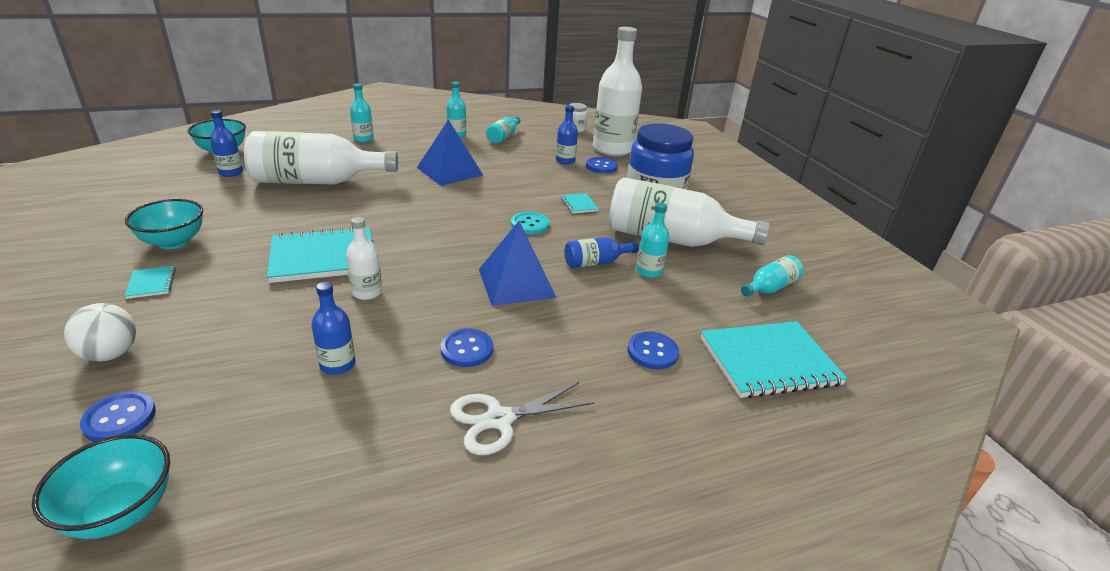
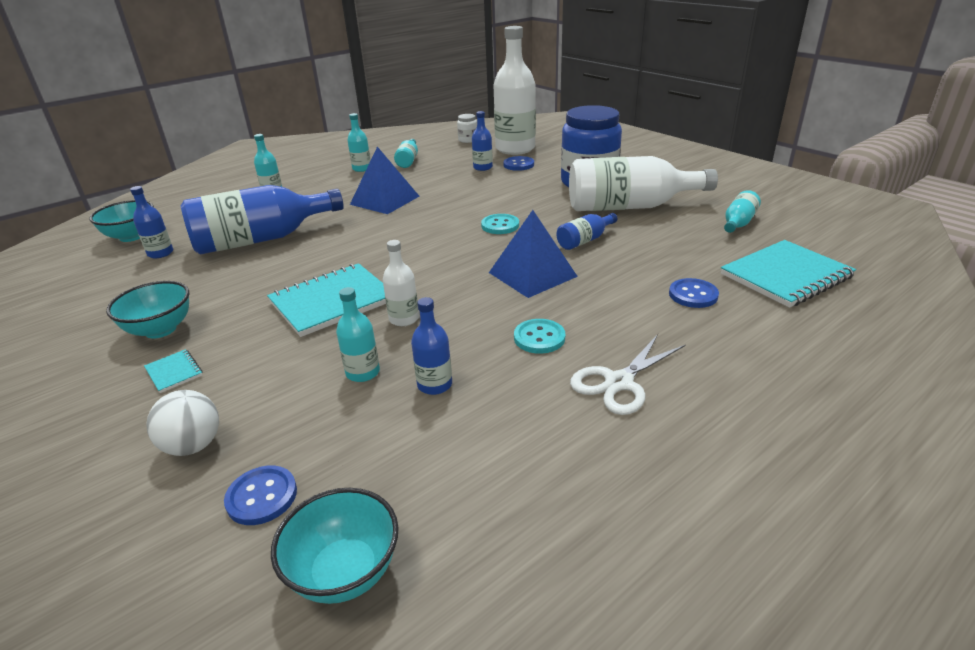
camera: 15 degrees left, 0 degrees up
(317, 181) = (261, 239): white bottle -> blue bottle
(467, 349) = (539, 338): blue button -> turquoise button
(579, 204) = (527, 199): turquoise notebook -> none
(649, 271) = (634, 236): turquoise bottle -> turquoise bottle (363, 372)

